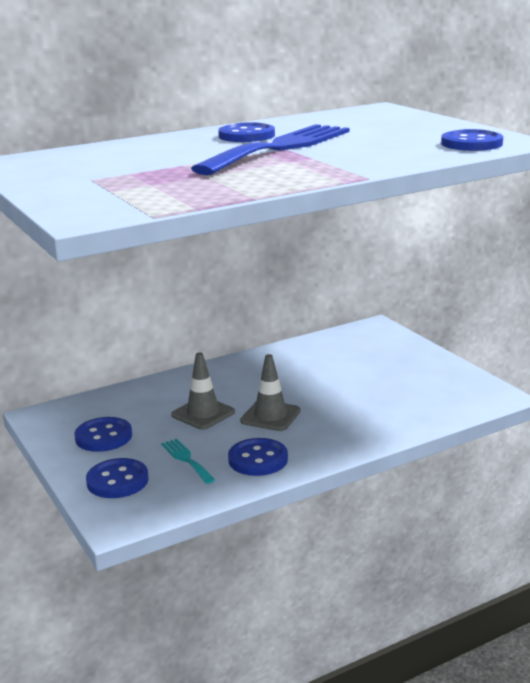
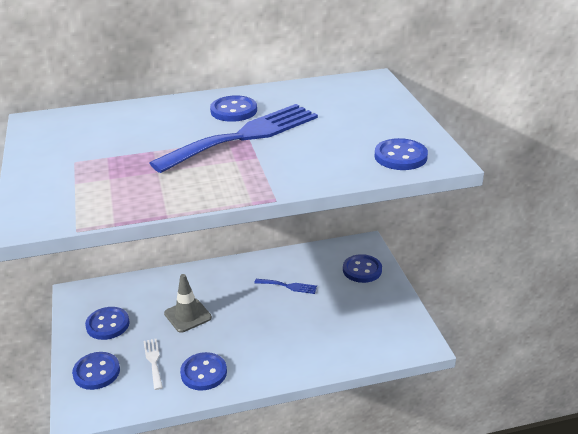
camera: 15 degrees right, 10 degrees up
(186, 459) = (153, 361): turquoise fork -> white fork
(270, 416) = (235, 328): grey traffic cone -> none
(310, 372) = (288, 286): none -> blue fork
(387, 347) = (362, 270): none -> blue button

